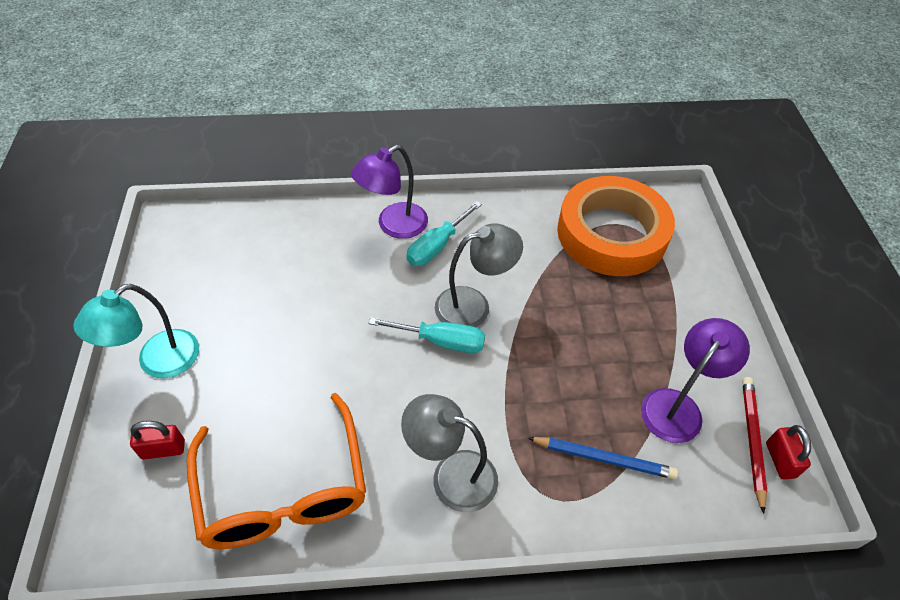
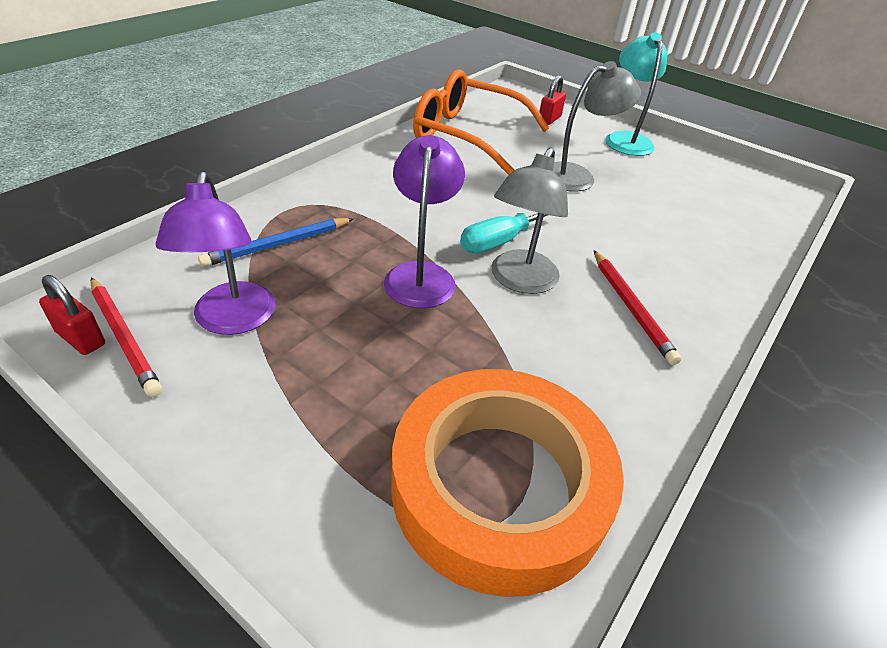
camera: 130 degrees right, 10 degrees down
(394, 225) = (693, 298): purple lamp -> purple lamp (421, 275)
(437, 246) = (631, 308): turquoise screwdriver -> red pencil
(451, 475) = (383, 182): grey lamp -> grey lamp (577, 176)

